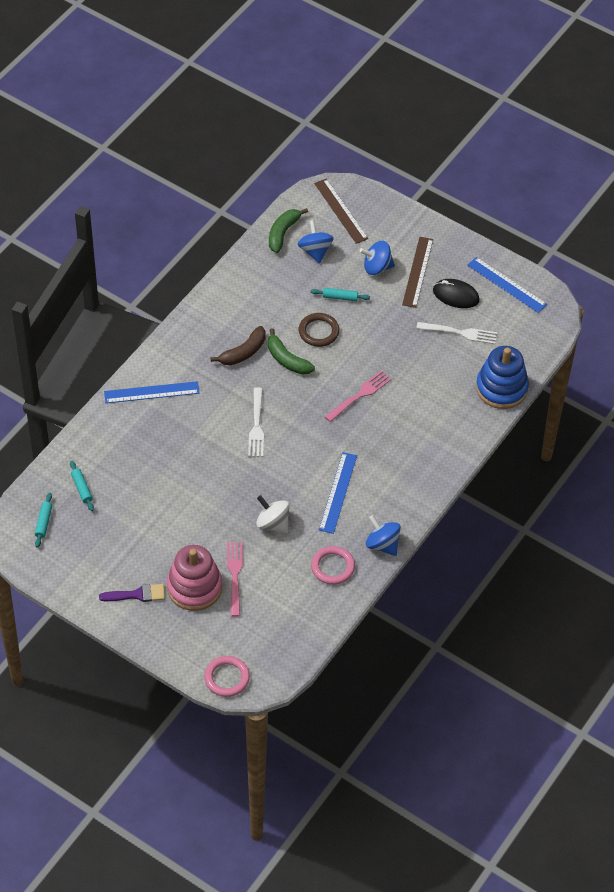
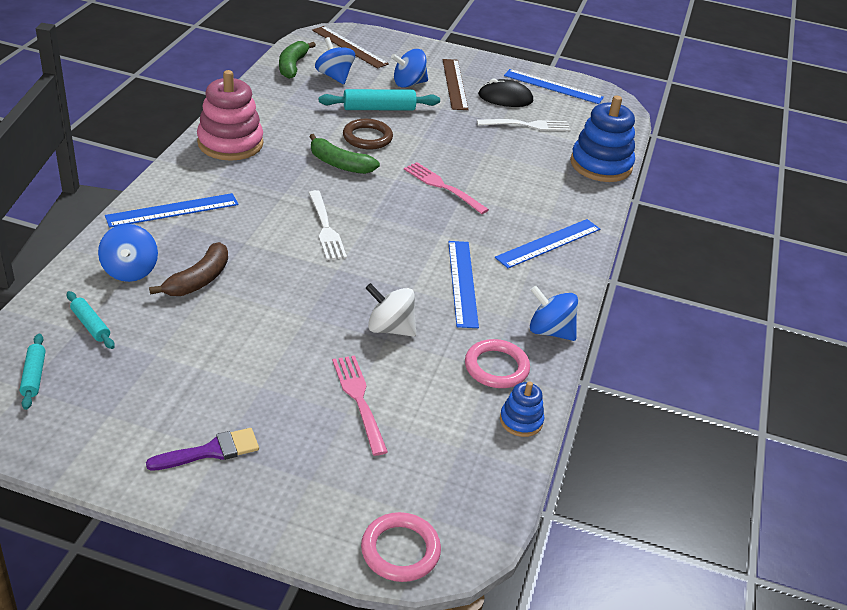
camera: 20 degrees left, 15 degrees down
(113, 446) = (130, 271): none -> blue spinning top
(194, 587) = (302, 426): pink stacking toy -> pink stacking toy (230, 143)
(243, 352) = (283, 162): brown banana -> brown banana (199, 280)
(332, 609) = (521, 421): none -> blue stacking toy
(340, 297) = (379, 109): turquoise rolling pin -> turquoise rolling pin, size x1.72
(359, 395) = (442, 187): pink fork -> pink fork turned 75 degrees counterclockwise
(418, 465) = (548, 243): none -> blue ruler

